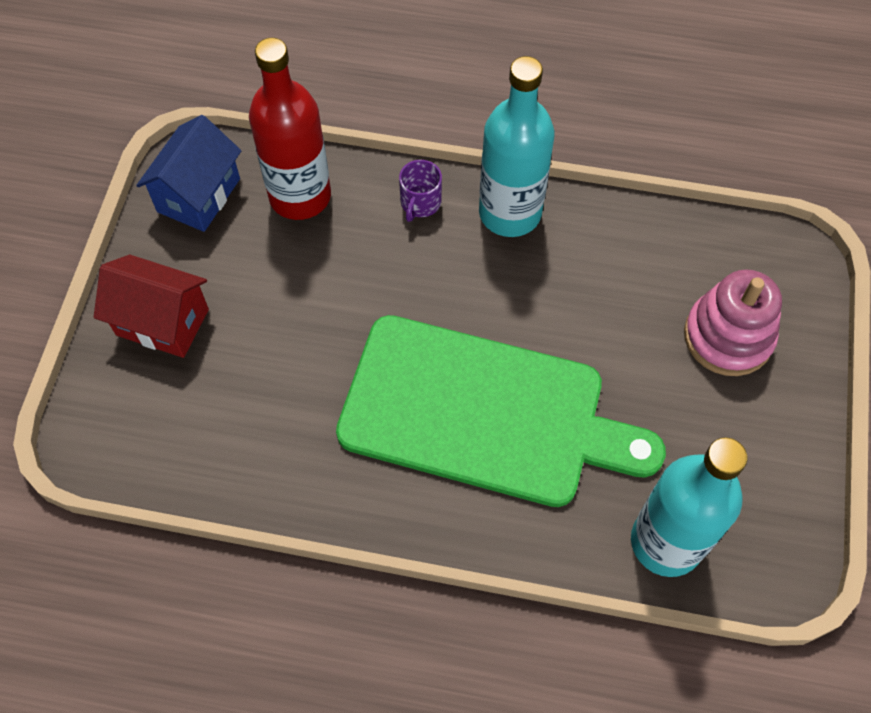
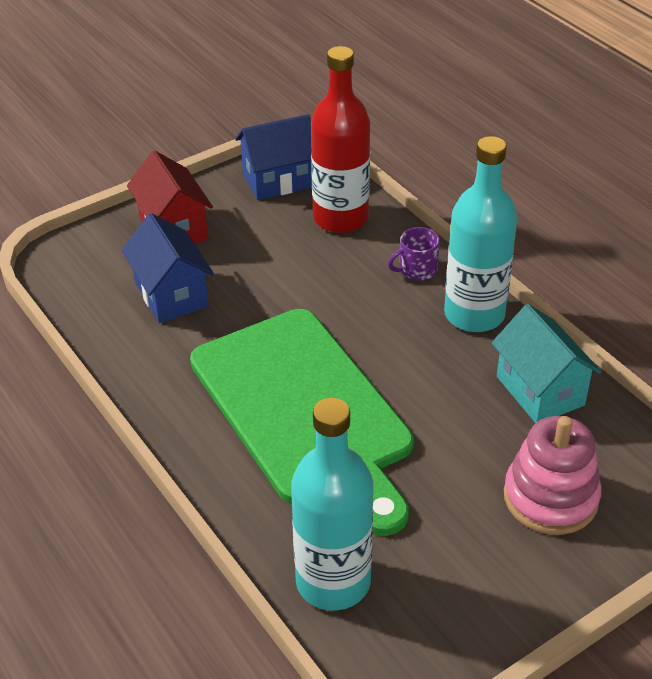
camera: 45 degrees right, 20 degrees down
(244, 393) = (171, 295): none -> blue house
(628, 247) = (540, 391): none -> turquoise house

